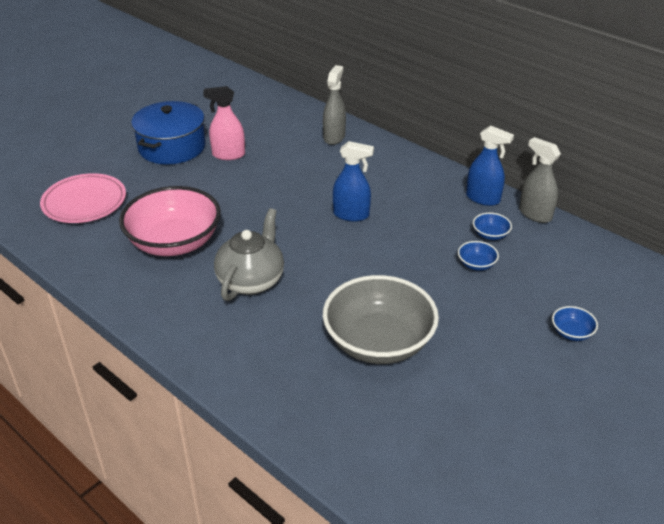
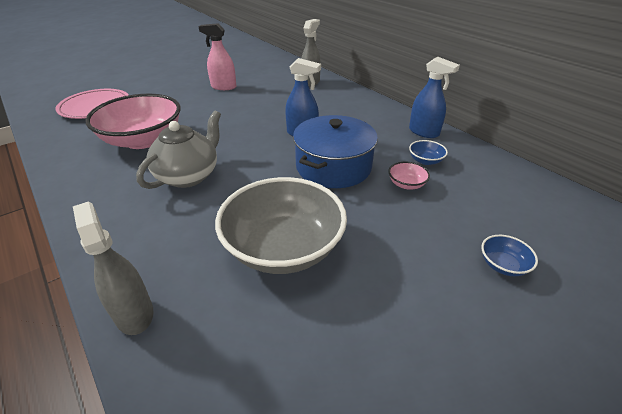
camera: 10 degrees right, 0 degrees up
(172, 147) = (185, 79): blue pot -> blue pot (333, 167)
(476, 264) = (406, 184): blue bowl -> pink bowl
(535, 214) = (471, 148): grey spray bottle -> grey spray bottle (134, 313)

